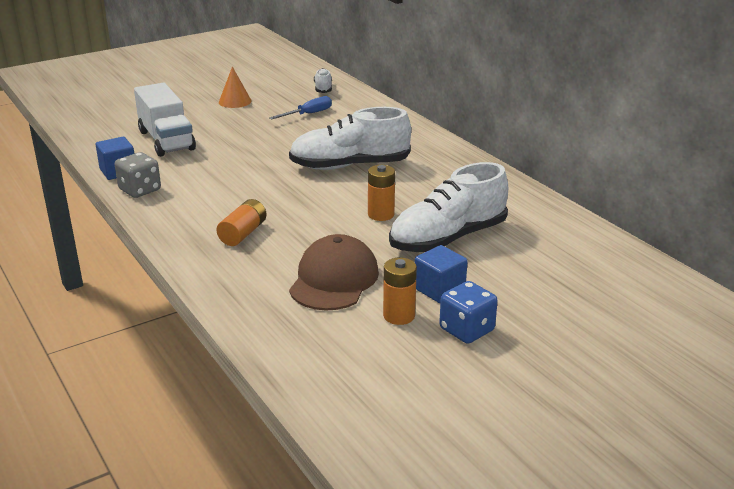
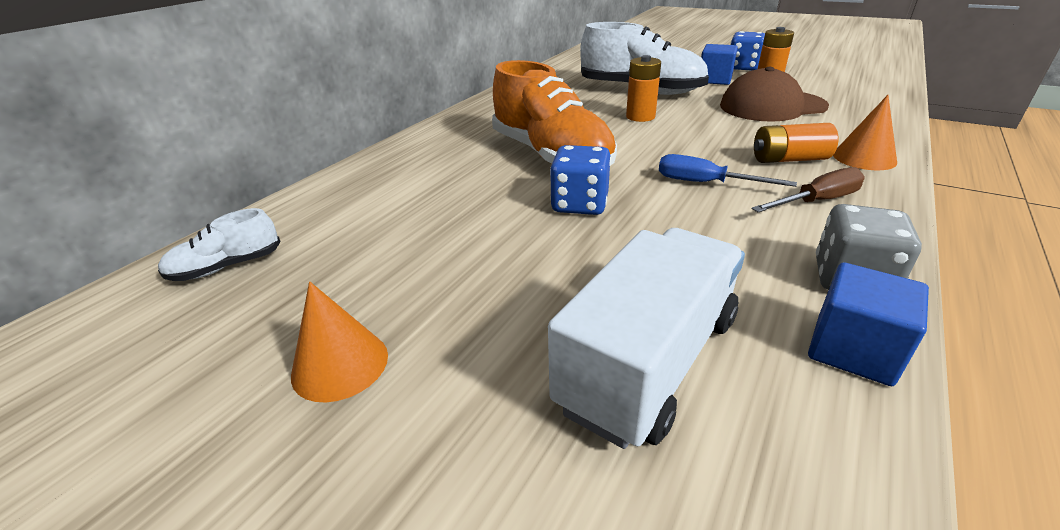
camera: 115 degrees left, 5 degrees up
(193, 215) = (817, 201): none -> brown screwdriver
(208, 260) = (864, 158): none -> orange cone
(279, 157) = (580, 204): none -> blue dice
(308, 114) = (383, 237): blue screwdriver -> blue screwdriver (705, 183)
(349, 166) = (551, 155): white shoe -> orange shoe

